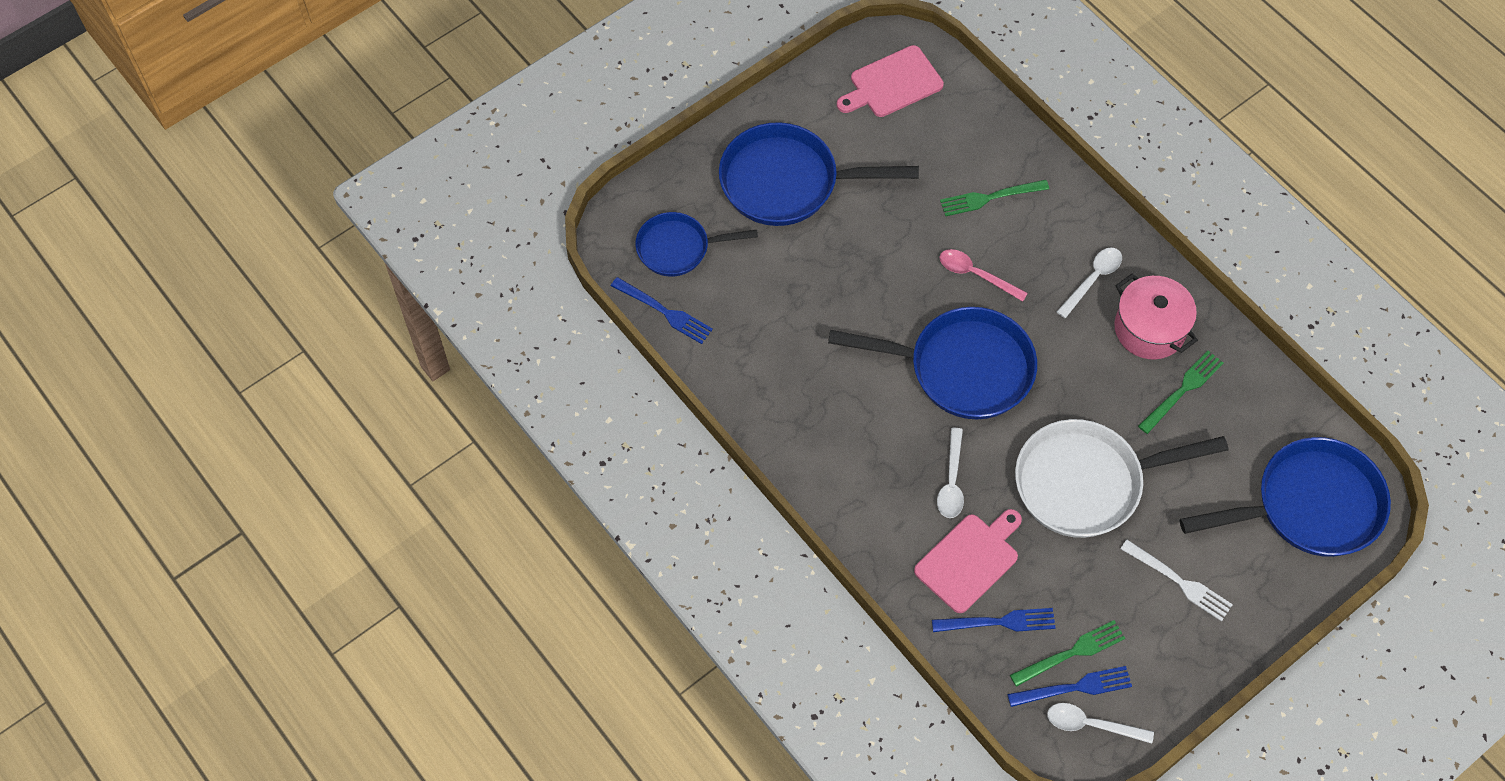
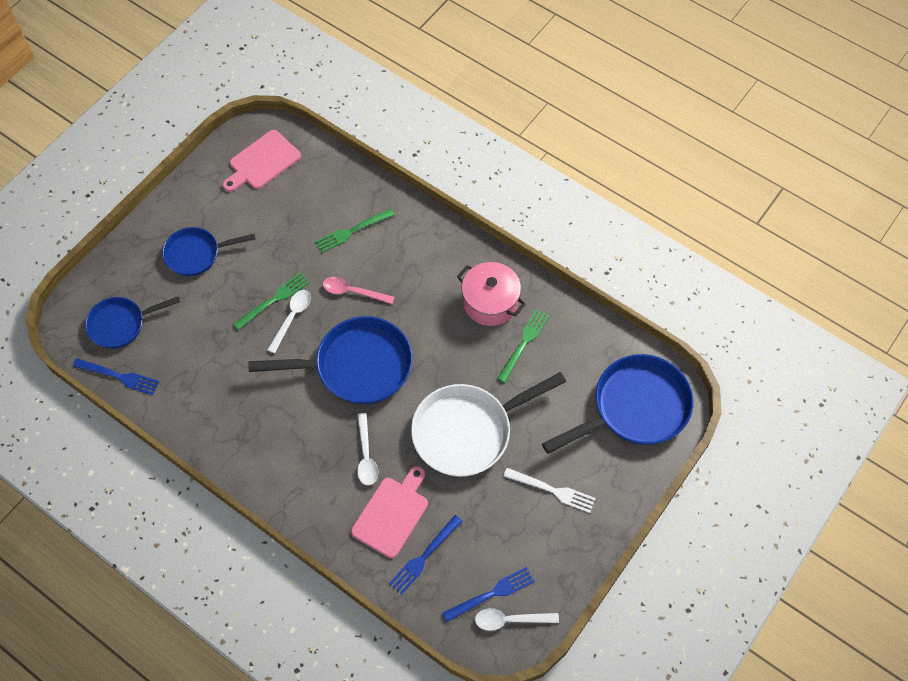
camera: 15 degrees left, 0 degrees up
(787, 182) = (196, 254): blue pan -> blue pan, size x0.61
(999, 622) = (424, 557): blue fork -> blue fork turned 150 degrees clockwise
(1071, 652) = (484, 567): green fork -> green fork (274, 299)
(1093, 279) = (441, 275): white spoon -> white spoon (292, 318)

